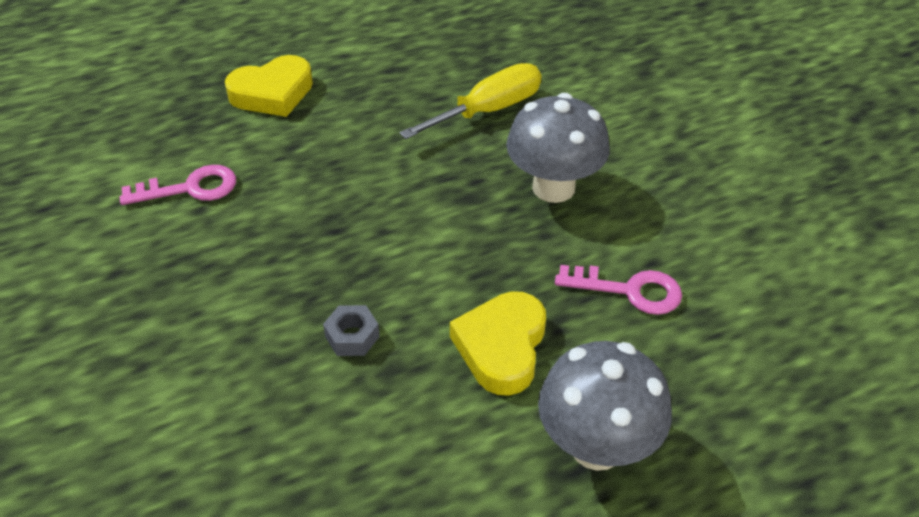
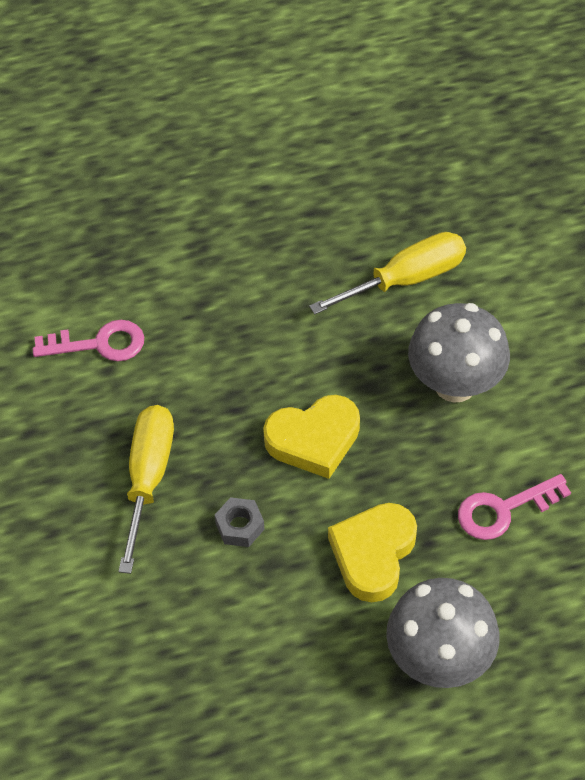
camera: 10 degrees right, 10 degrees up
(248, 301) = (148, 478): none -> yellow screwdriver
(272, 93) = (186, 232): yellow heart -> yellow heart (314, 440)
(629, 290) = (503, 510): pink key -> pink key turned 135 degrees clockwise

